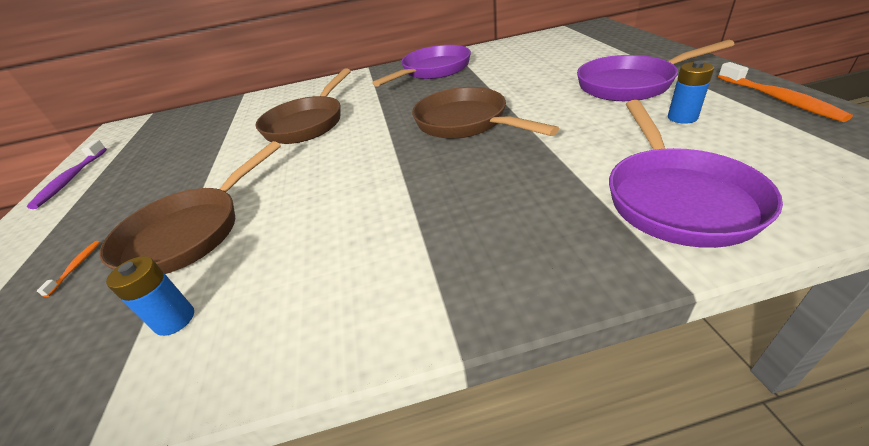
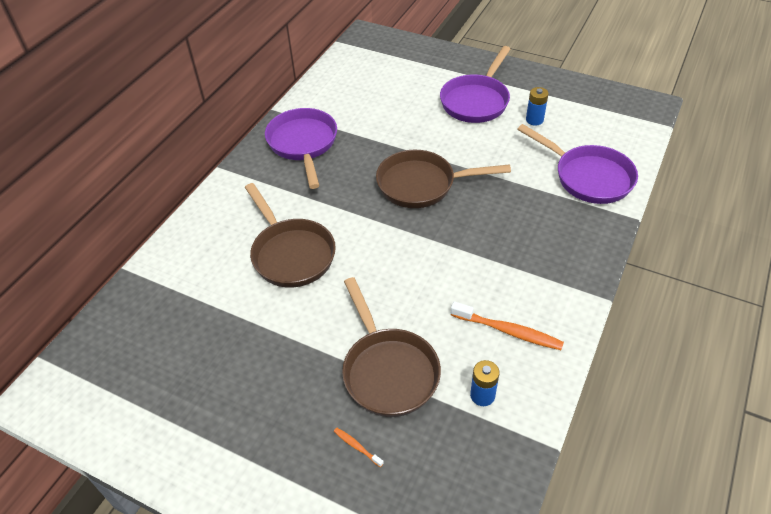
camera: 55 degrees left, 10 degrees up
(71, 179) = (152, 449): purple toothbrush -> none
(777, 99) = (559, 85): orange toothbrush -> orange toothbrush (508, 331)

